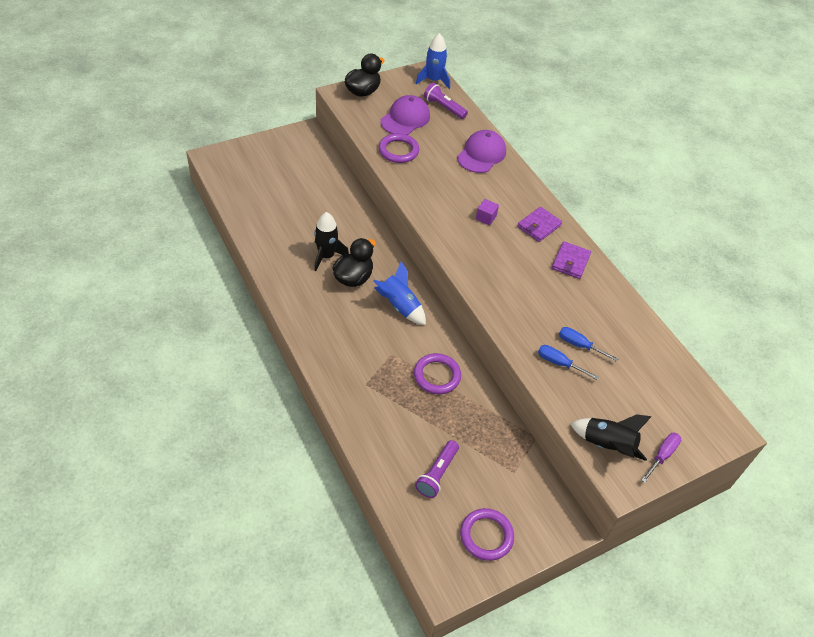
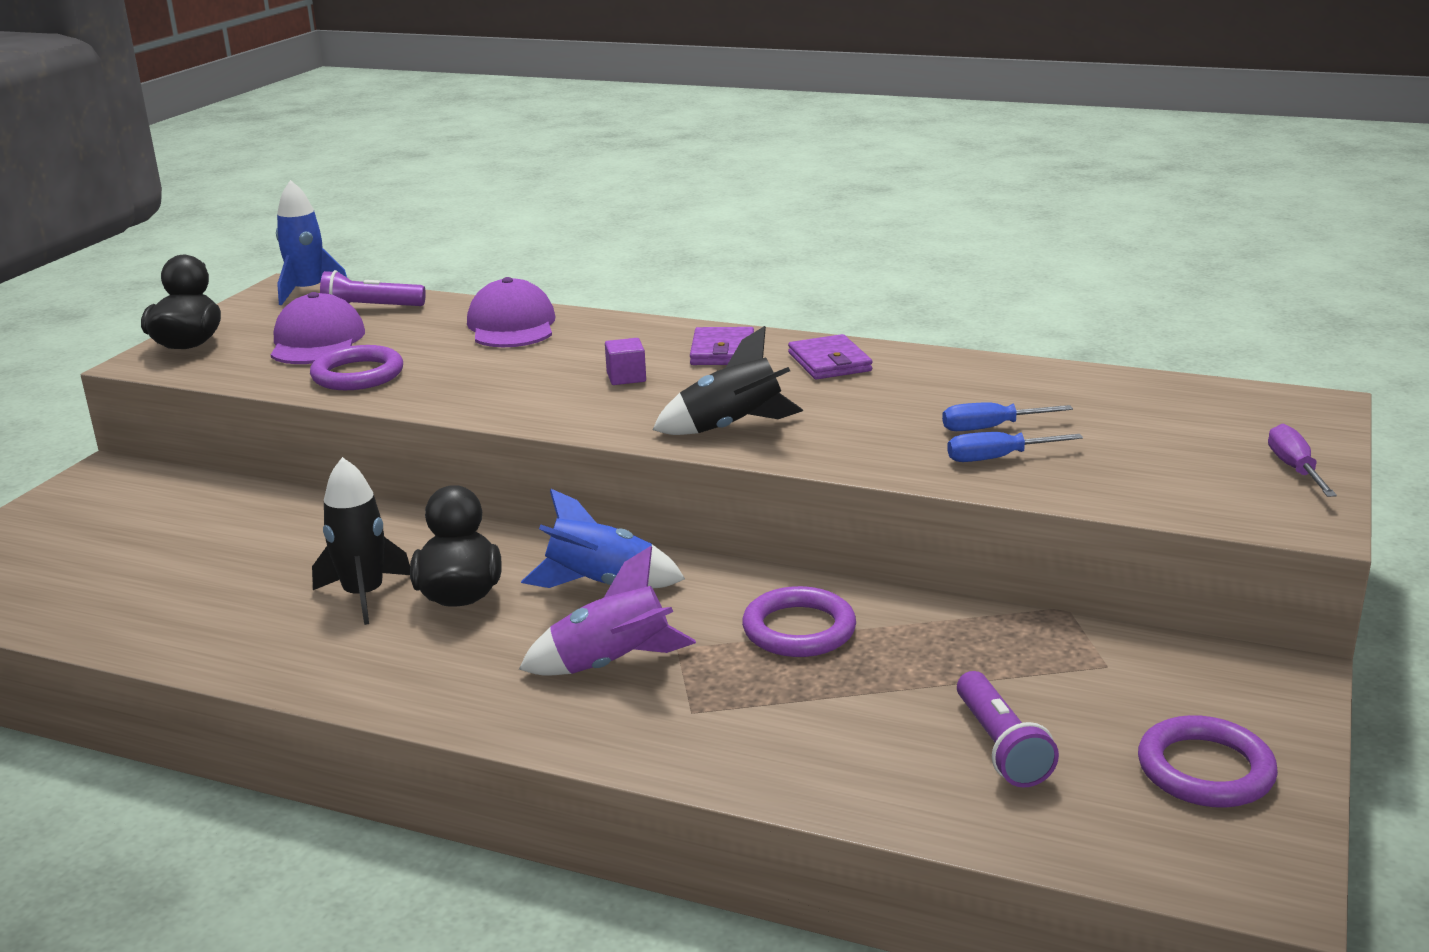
camera: 35 degrees left, 25 degrees down
(364, 345) = (611, 664): none -> purple rocket
(607, 445) = (1214, 499): black rocket -> black rocket (731, 428)

